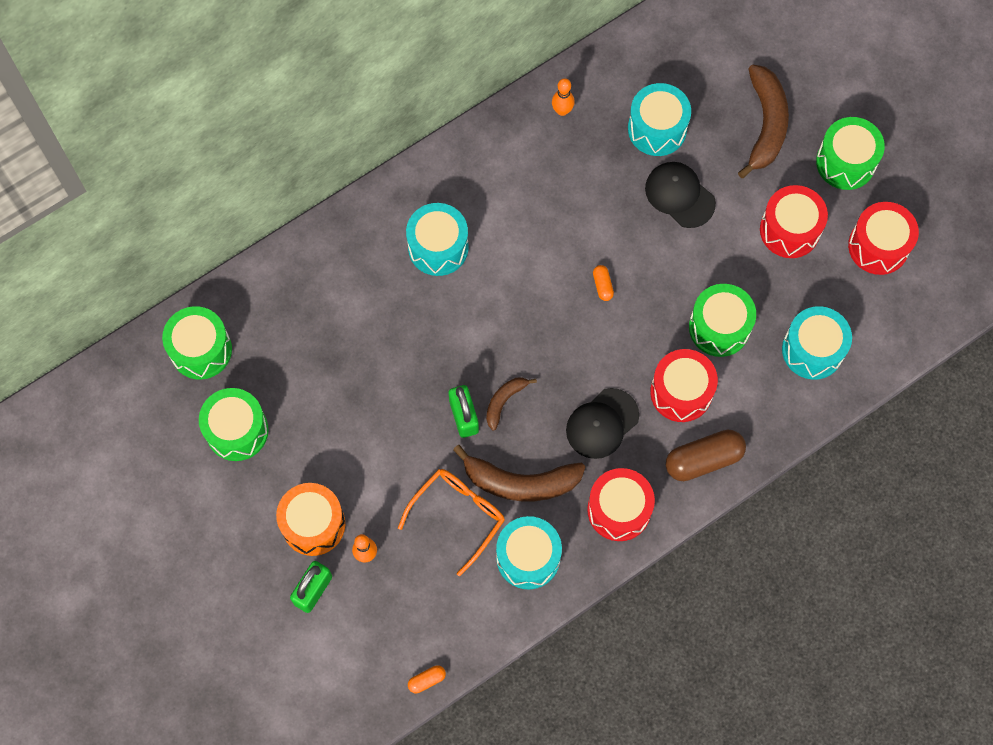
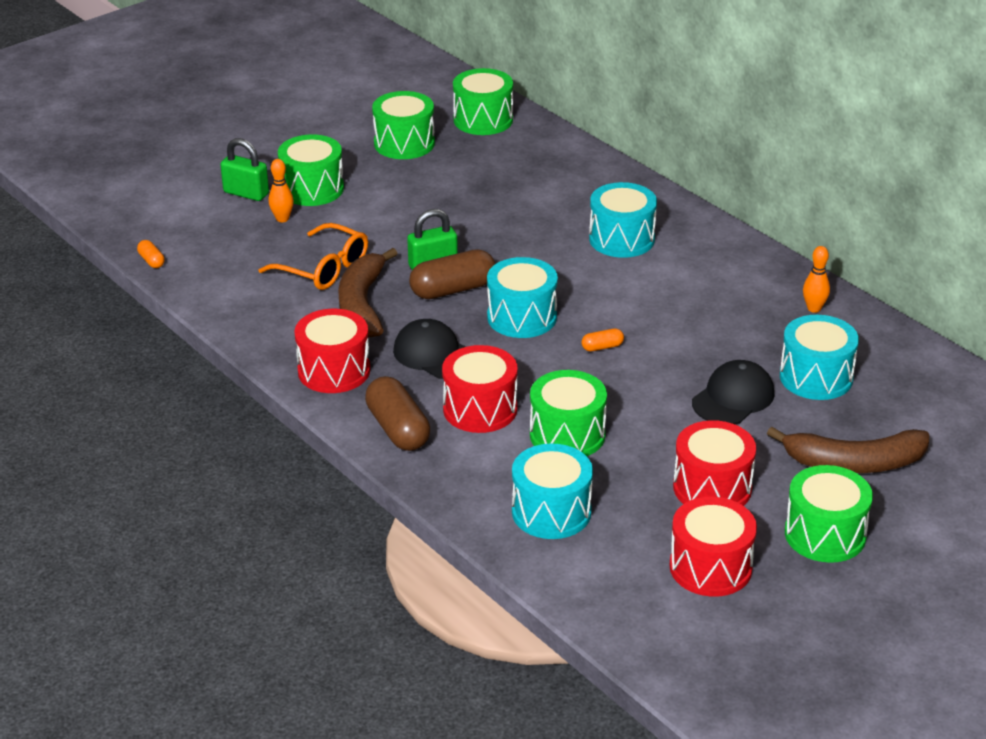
camera: 85 degrees right, 35 degrees down
(313, 524) = (312, 189): orange drum -> green drum
(504, 401) = (453, 289): brown banana -> brown capsule
(528, 557) = (279, 314): turquoise drum -> turquoise drum (522, 317)

